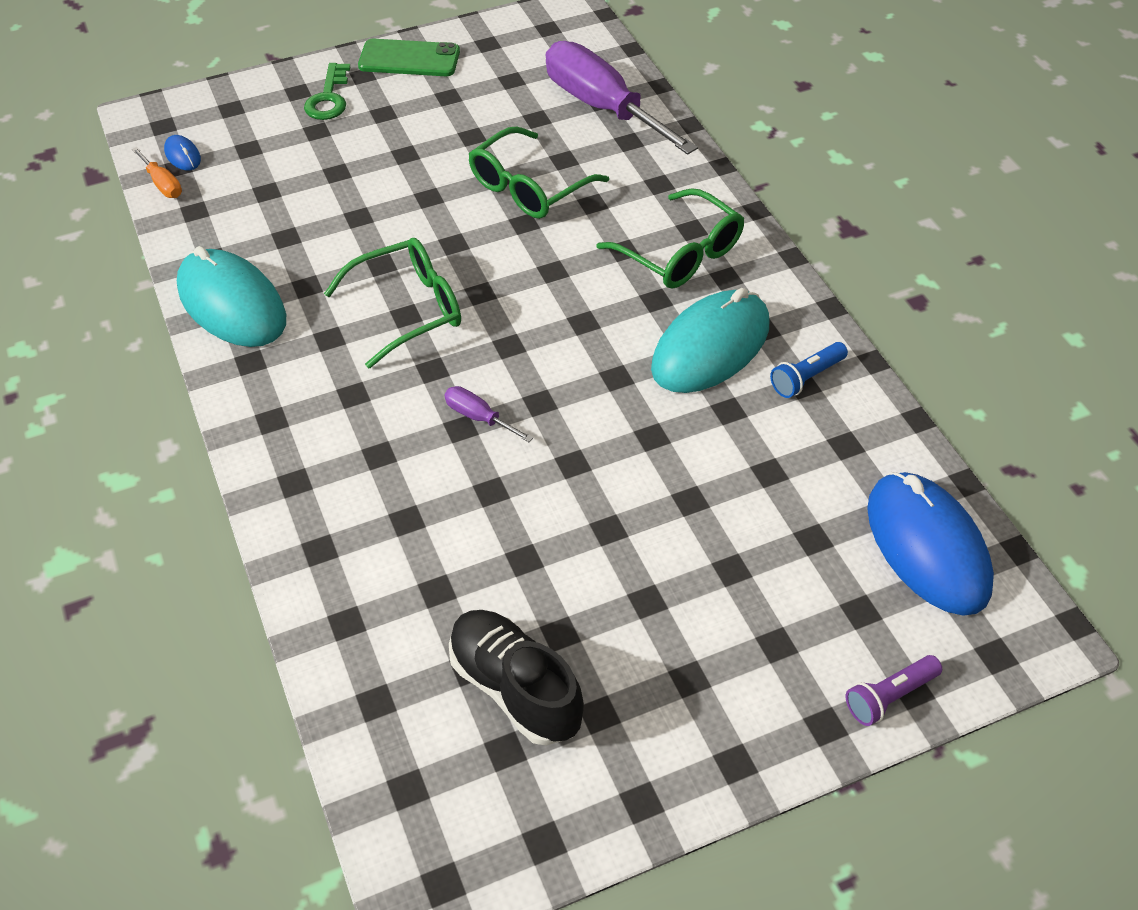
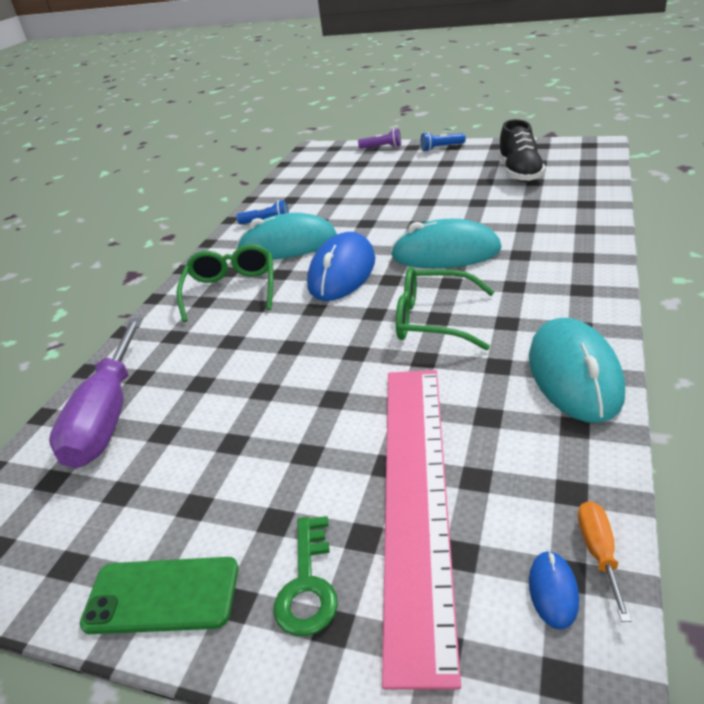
camera: 135 degrees left, 15 degrees down
(301, 164) = (416, 494): none -> pink ruler
(329, 98) = (308, 584): green key -> green key turned 135 degrees clockwise
(409, 59) = (162, 596): green phone -> green phone turned 45 degrees counterclockwise
(478, 417) = (445, 253): purple screwdriver -> turquoise mouse
(528, 187) = (254, 371): green glasses -> none
(756, 744) = (441, 148): none -> blue flashlight
(927, 546) = (311, 170): blue mouse -> blue mouse (342, 272)

